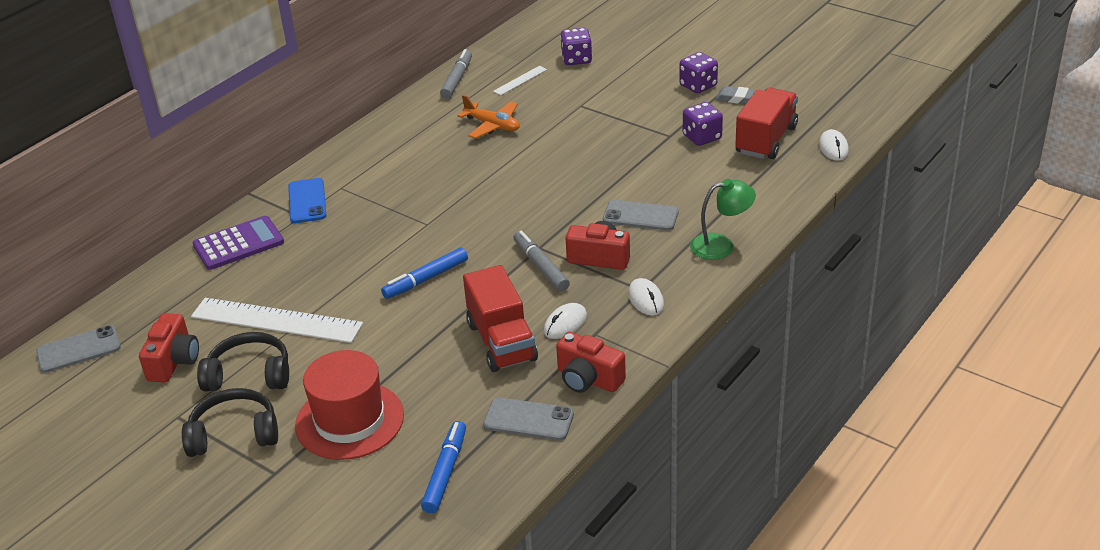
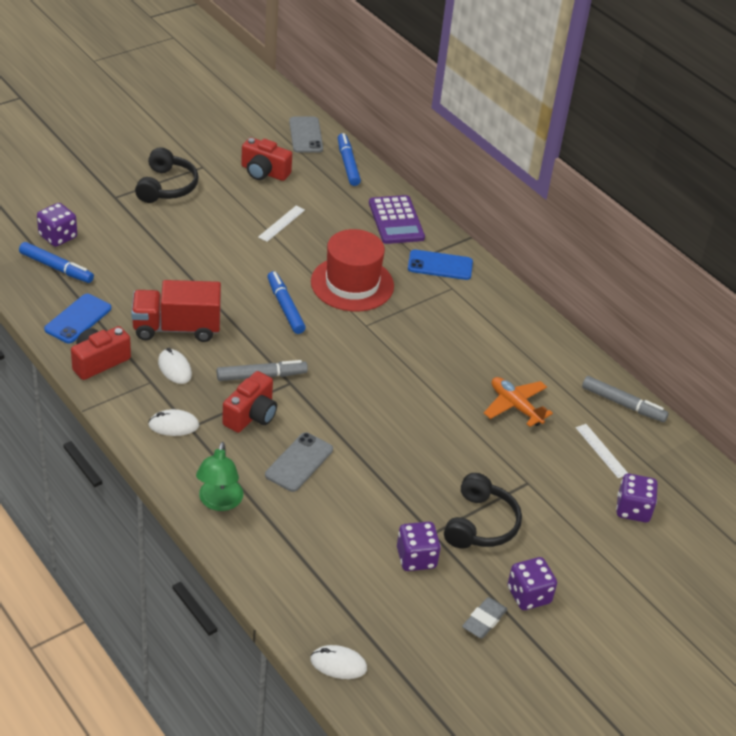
camera: 100 degrees right, 5 degrees up
(135, 302) = (348, 164): none -> blue marker
(249, 375) = (225, 202): black headphones -> black headphones (480, 524)
(276, 320) = (281, 223): white ruler -> white ruler, size x0.46
(349, 420) = (142, 237): red hat -> red hat (352, 284)
(382, 494) = (58, 236): none -> purple dice
(492, 125) = (515, 406): orange plane -> orange plane turned 90 degrees clockwise
(528, 420) = (78, 319): grey phone -> blue phone
(766, 140) = (384, 610): red truck -> none

